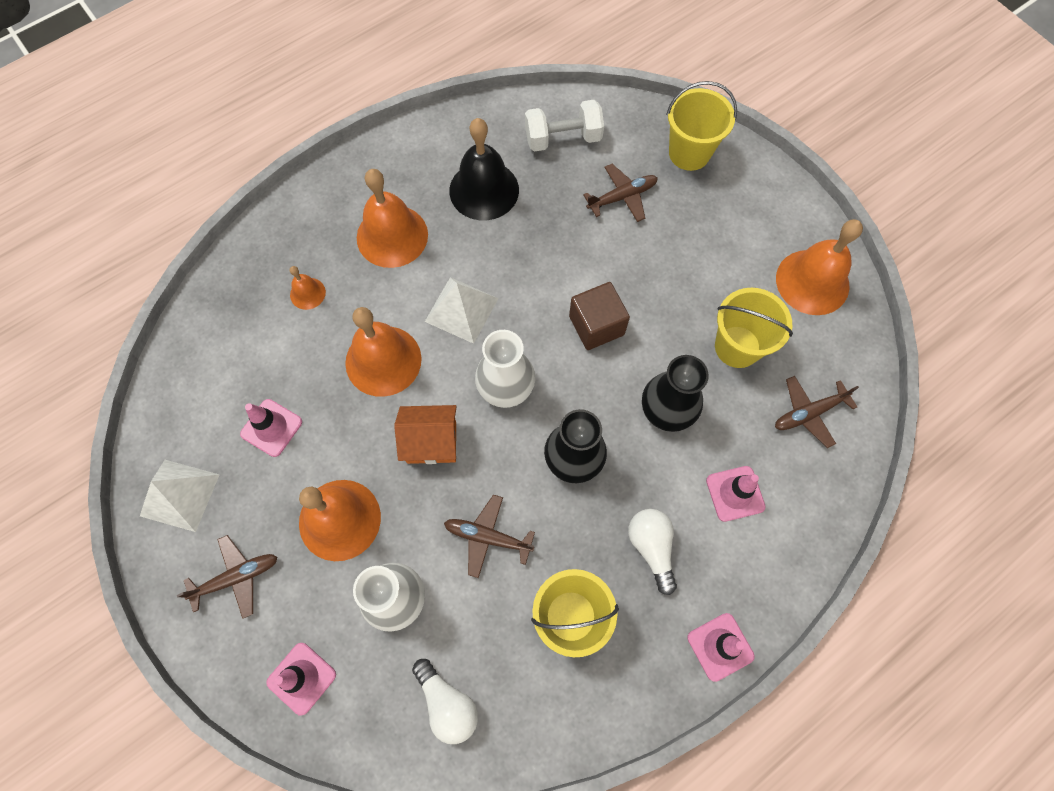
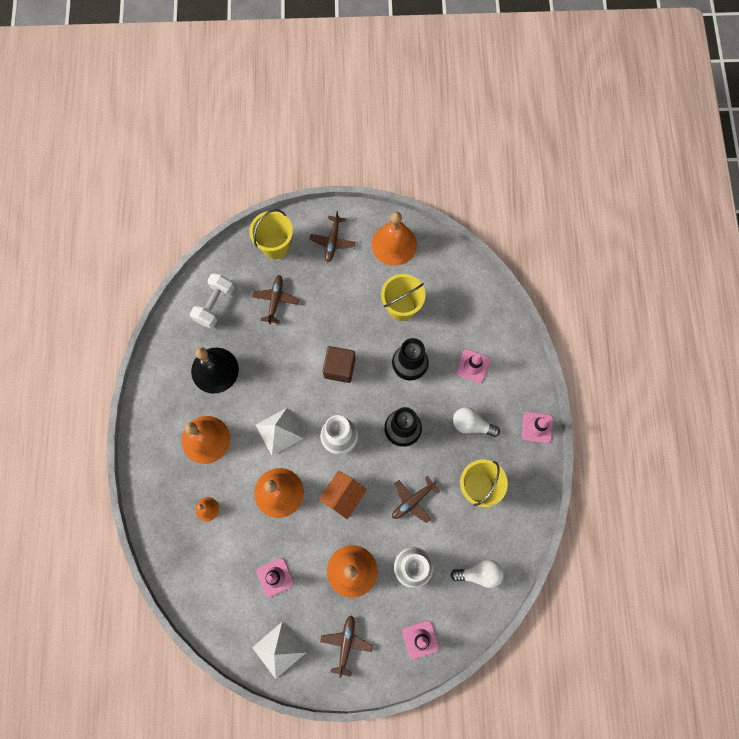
camera: 55 degrees left, 5 degrees up
(809, 413) = (458, 300): brown plane -> brown plane (333, 241)

